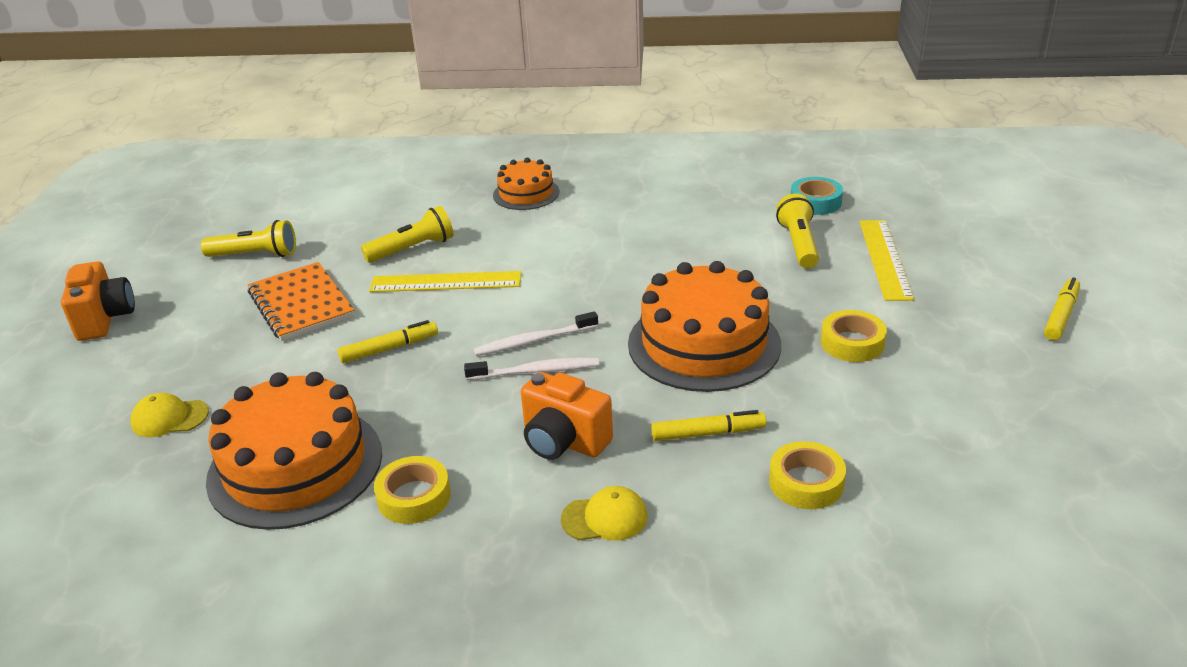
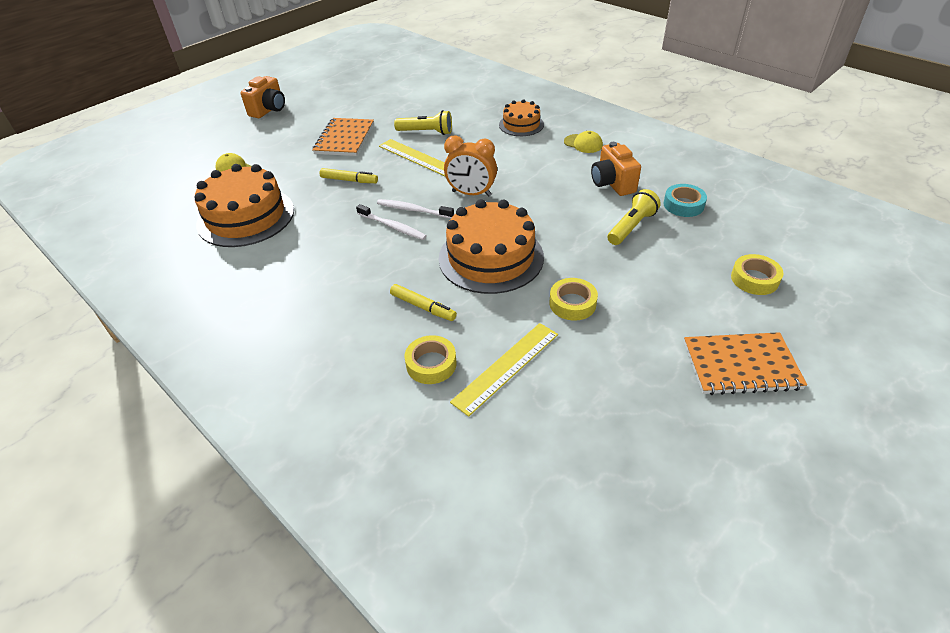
camera: 40 degrees right, 10 degrees up
(255, 255) = (359, 104): yellow flashlight -> none
(414, 497) = (266, 258): yellow tape -> yellow tape (754, 279)
(563, 442) = (355, 270): orange camera -> orange camera (612, 184)
(579, 290) = (471, 194): none -> orange clock
(605, 518) = (320, 319): yellow cap -> yellow cap (583, 144)
(884, 259) = (673, 263): yellow ruler -> yellow ruler (506, 367)
(1061, 315) = (741, 365): yellow marker -> orange notebook

